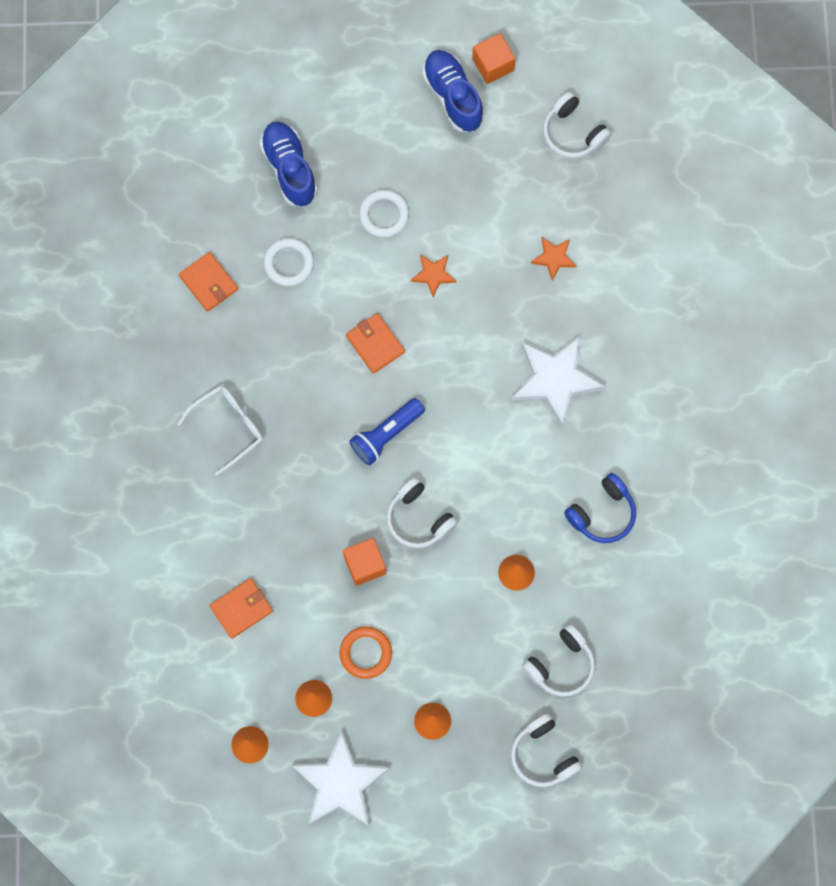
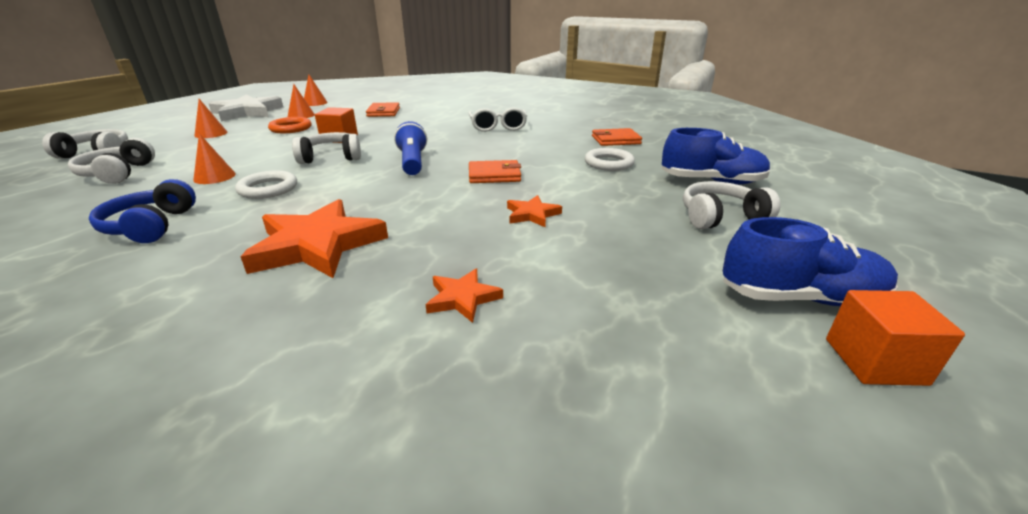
camera: 120 degrees right, 45 degrees down
(384, 215) = (628, 208): white ring -> white ring (268, 189)
(555, 380) = (317, 245): white star -> orange star
(573, 133) = (685, 415): white headphones -> white headphones (720, 217)

